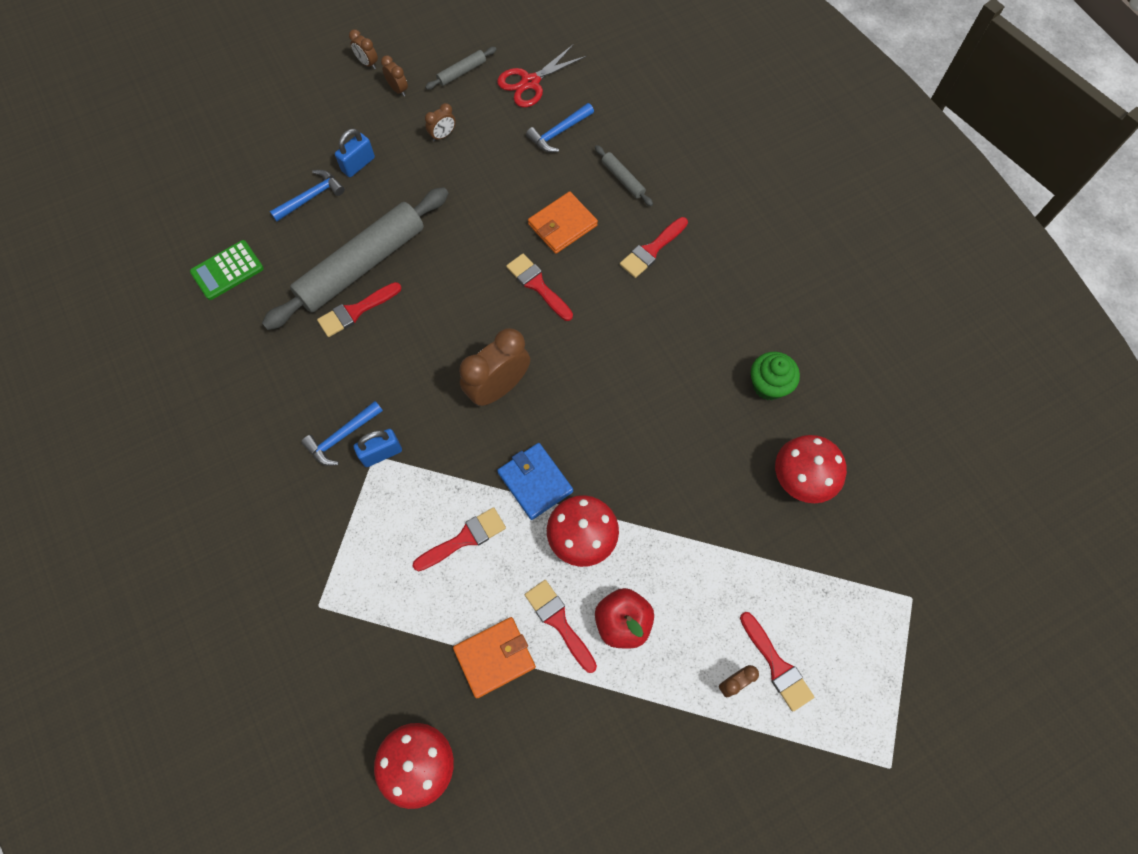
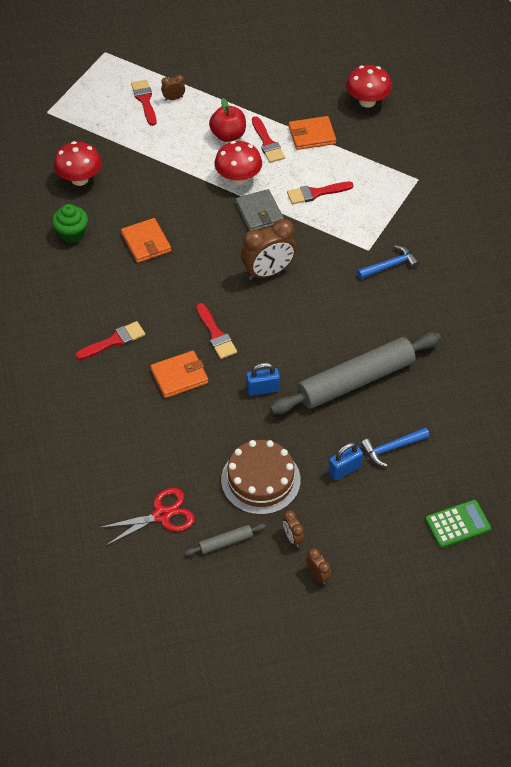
camera: 165 degrees left, 15 degrees down
(227, 270) = (470, 401): green calculator -> green calculator (457, 524)
(356, 311) = (366, 347): red brush -> none
(381, 453) = (363, 250): blue padlock -> blue padlock (263, 389)
(443, 135) = (260, 480): brown clock -> brown cake
(535, 482) = (259, 213): blue wallet -> grey wallet
(558, 133) = (153, 458): blue hammer -> none
(623, 179) = (113, 403): grey rolling pin -> none
(669, 395) = (146, 242): none -> orange wallet

